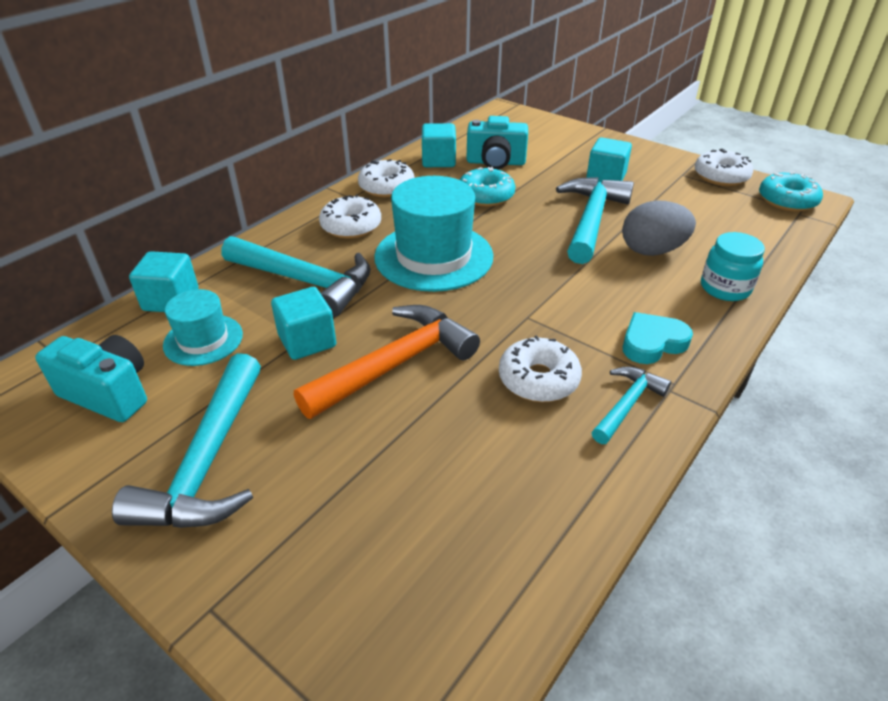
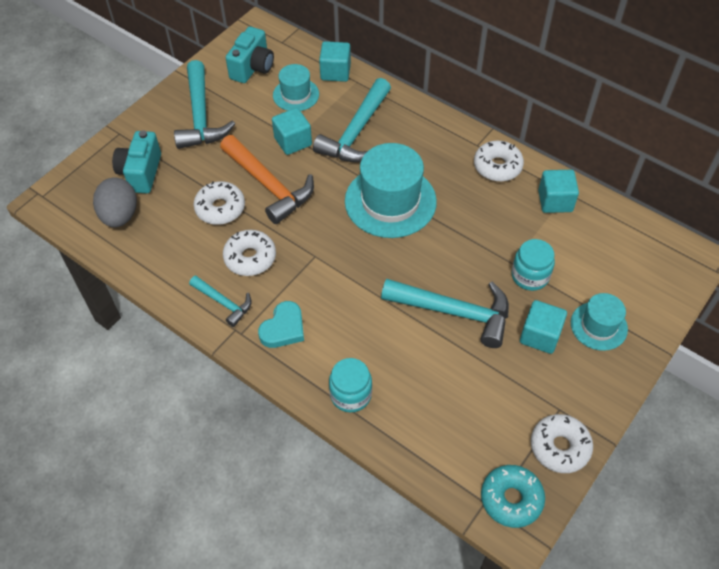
camera: 90 degrees right, 15 degrees up
(208, 461) = (201, 116): turquoise hammer -> turquoise hammer turned 105 degrees counterclockwise
(351, 226) = (431, 149): white donut -> white donut (220, 208)
(486, 196) = (490, 236): turquoise donut -> none
(495, 162) = (558, 245): turquoise camera -> turquoise camera (141, 173)
(535, 178) = (530, 276): none -> turquoise jar
(586, 152) = (598, 326): none -> turquoise hat
(652, 251) = (405, 351): grey egg -> grey egg (120, 216)
(652, 342) = (283, 328): turquoise heart -> turquoise heart turned 60 degrees clockwise

